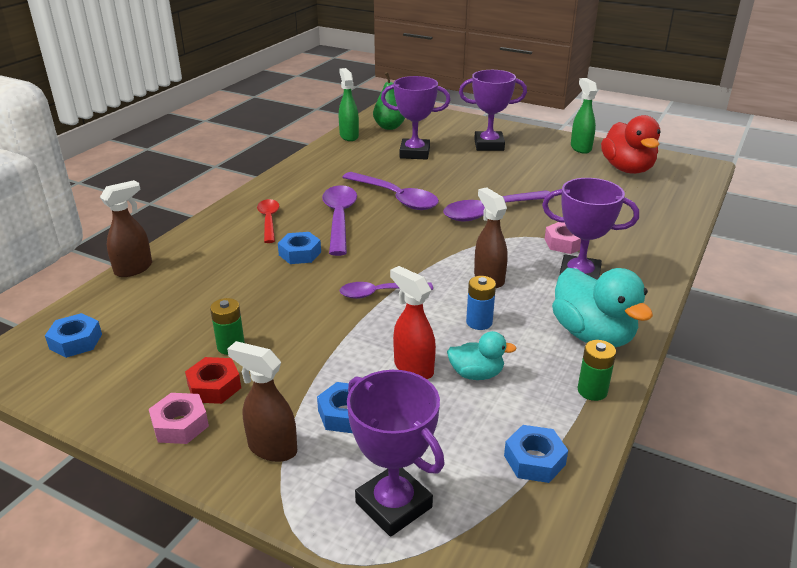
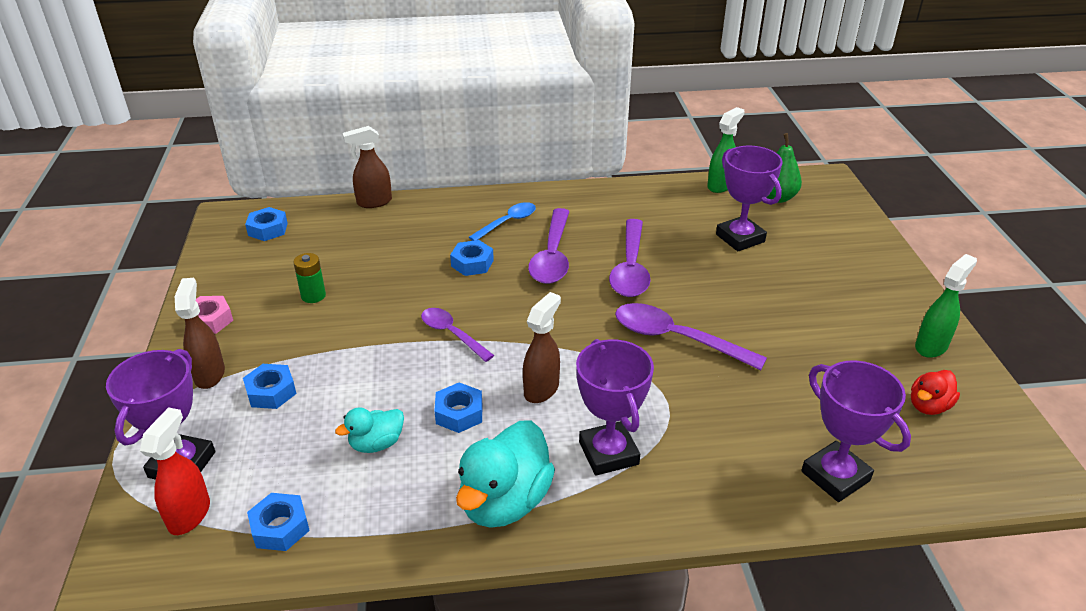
camera: 55 degrees right, 5 degrees up
(134, 269) = (374, 202): brown spray bottle -> brown spray bottle turned 150 degrees clockwise
(214, 386) = (260, 313): red nut -> none
(269, 221) = (507, 222): red spoon -> blue spoon
(339, 219) = (552, 256): purple spoon -> purple spoon turned 135 degrees clockwise
(413, 368) = (357, 402): red spray bottle -> red spray bottle (190, 514)
(476, 374) = (376, 444): turquoise duck -> turquoise duck turned 90 degrees clockwise
(479, 322) = (459, 413): blue battery -> blue nut
(489, 145) = (832, 276): purple trophy -> purple trophy (835, 476)
(564, 243) = (670, 417): pink nut -> none
(592, 391) = (408, 533): green battery -> none
(627, 169) = (928, 406): red duck -> red duck, size x0.54

